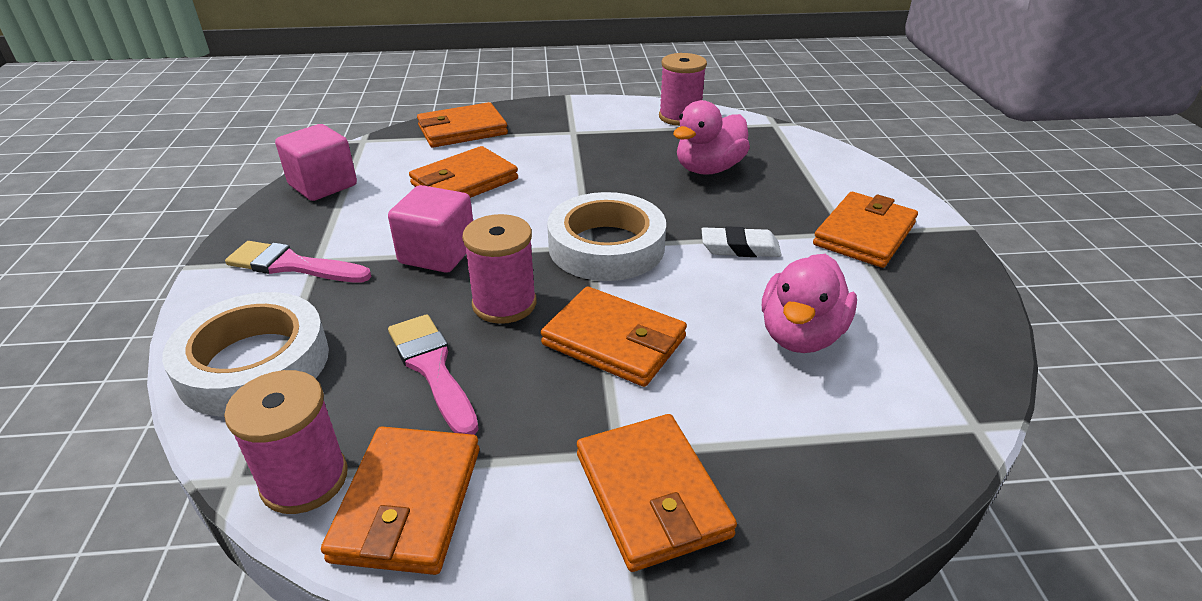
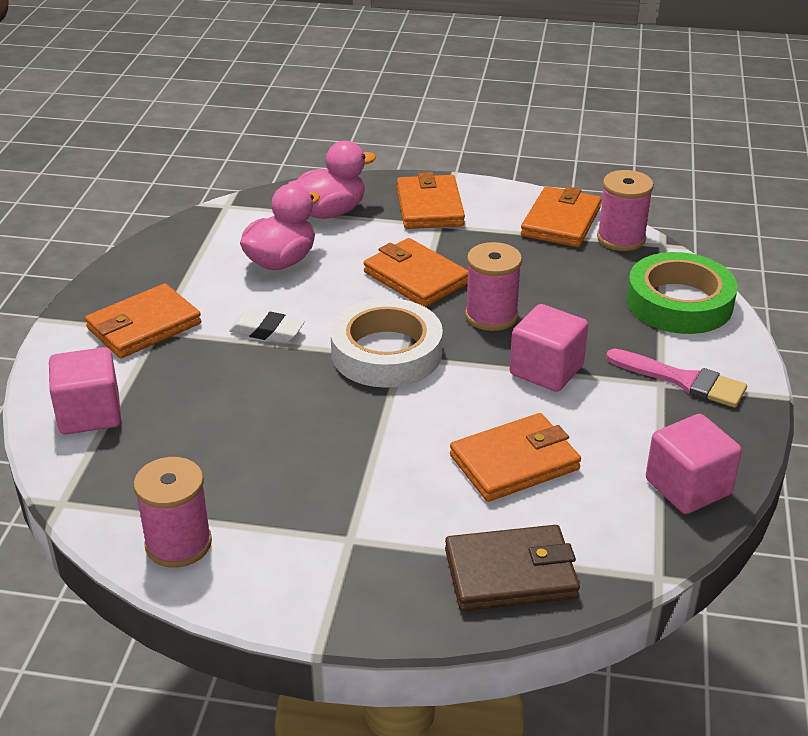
camera: 165 degrees left, 0 degrees up
(254, 363) = (679, 302): white tape -> green tape
(432, 368) = (549, 280): pink brush -> none
(462, 130) = (510, 573): orange wallet -> brown wallet
(708, 169) = (219, 432): pink duck -> pink duck (330, 212)
(820, 166) = (89, 414): none -> pink cube

